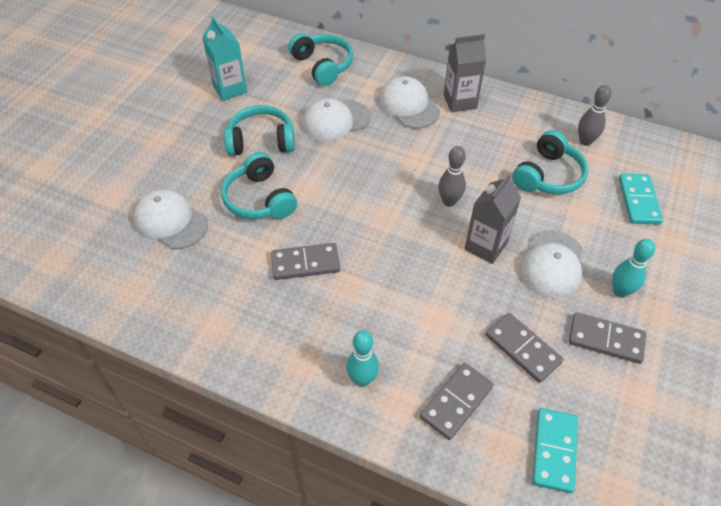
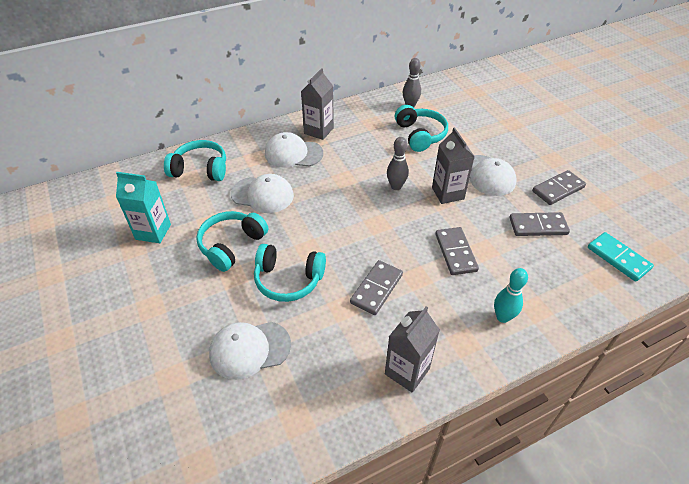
camera: 50 degrees left, 5 degrees down
(235, 337) = (407, 371): none -> grey carton
(336, 121) = (262, 195): white cap -> white cap turned 90 degrees counterclockwise
(456, 402) = (555, 280): grey domino -> grey domino (455, 252)
(620, 291) = (530, 163): turquoise bowling pin -> none
(638, 201) = (473, 116): turquoise domino -> none

